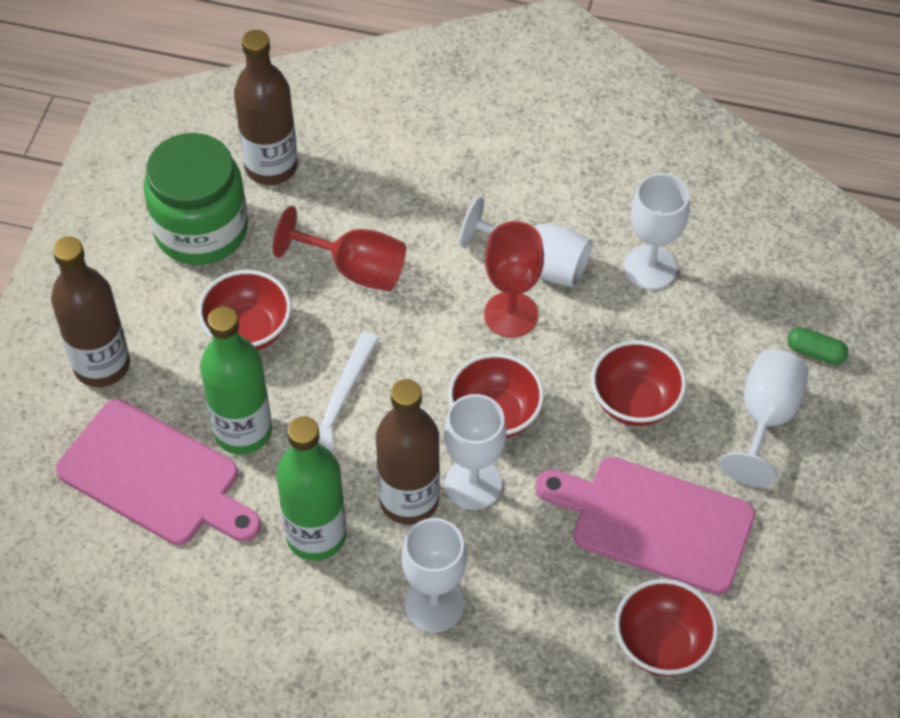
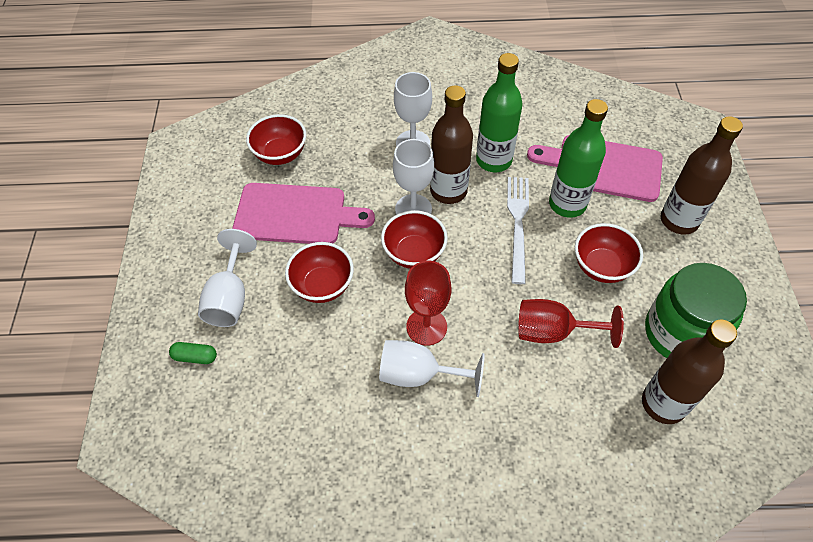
camera: 165 degrees right, 0 degrees up
(650, 267) = (331, 395): white goblet -> none

